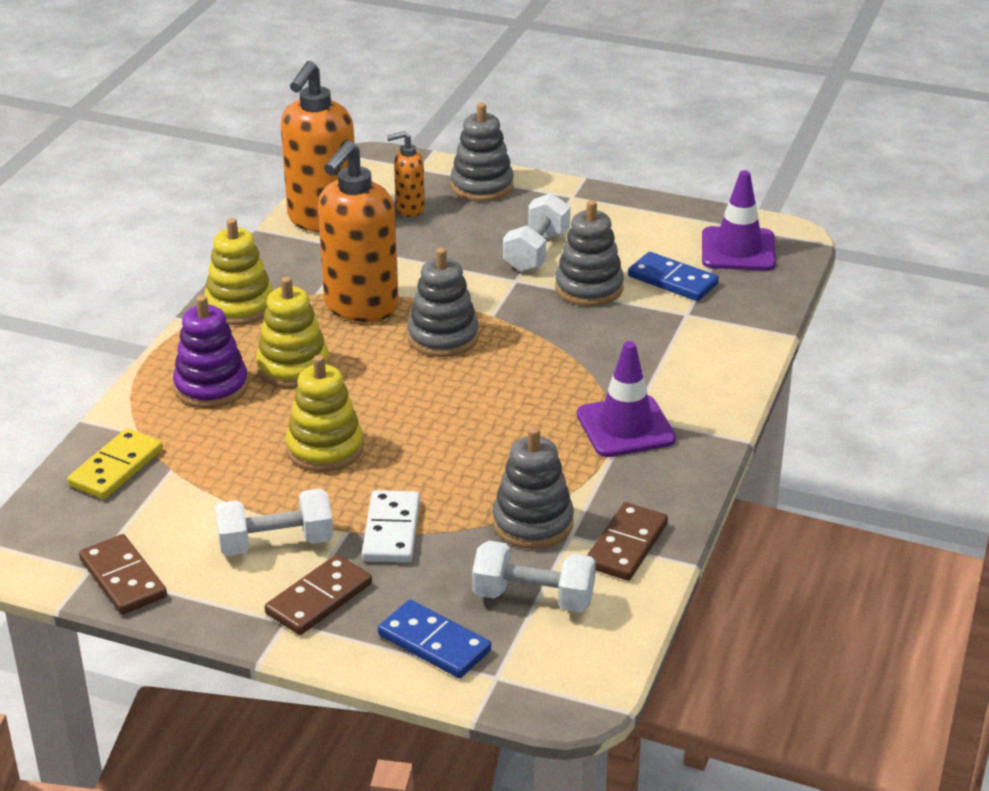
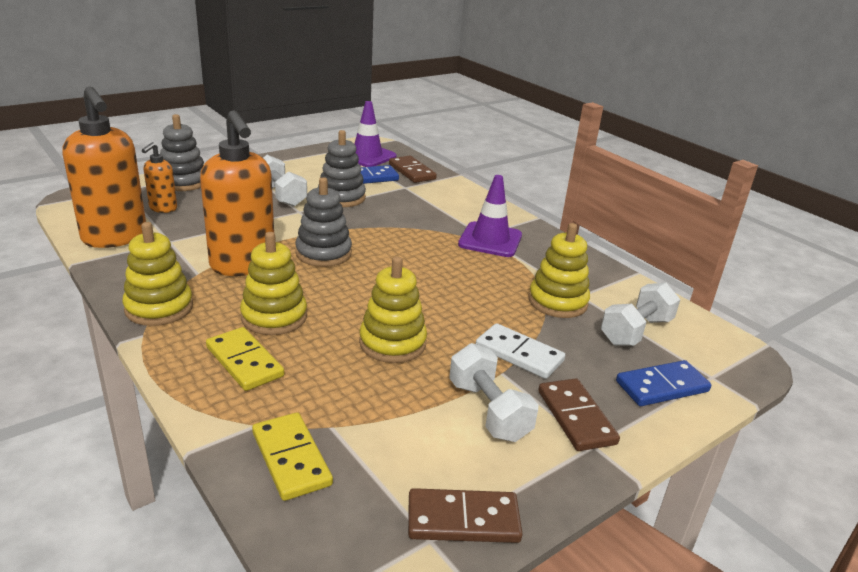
camera: 60 degrees left, 5 degrees down
(211, 387) = (244, 361): purple stacking toy -> yellow domino
(276, 543) = (488, 411): white dumbbell -> white dumbbell turned 45 degrees counterclockwise
(533, 523) = (557, 302): grey stacking toy -> yellow stacking toy
(626, 545) = (605, 283): brown domino -> brown domino (412, 172)

